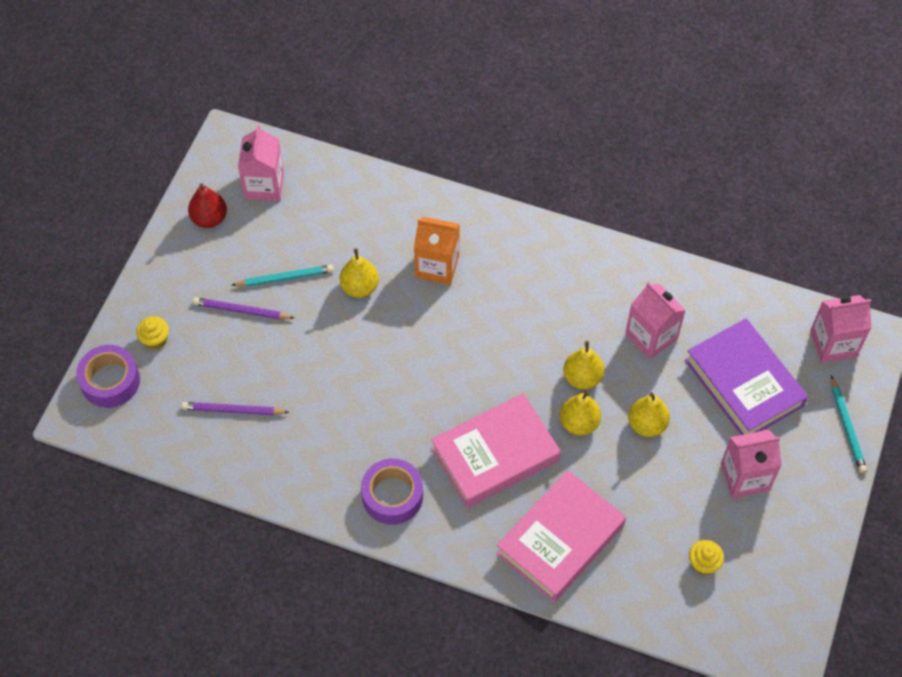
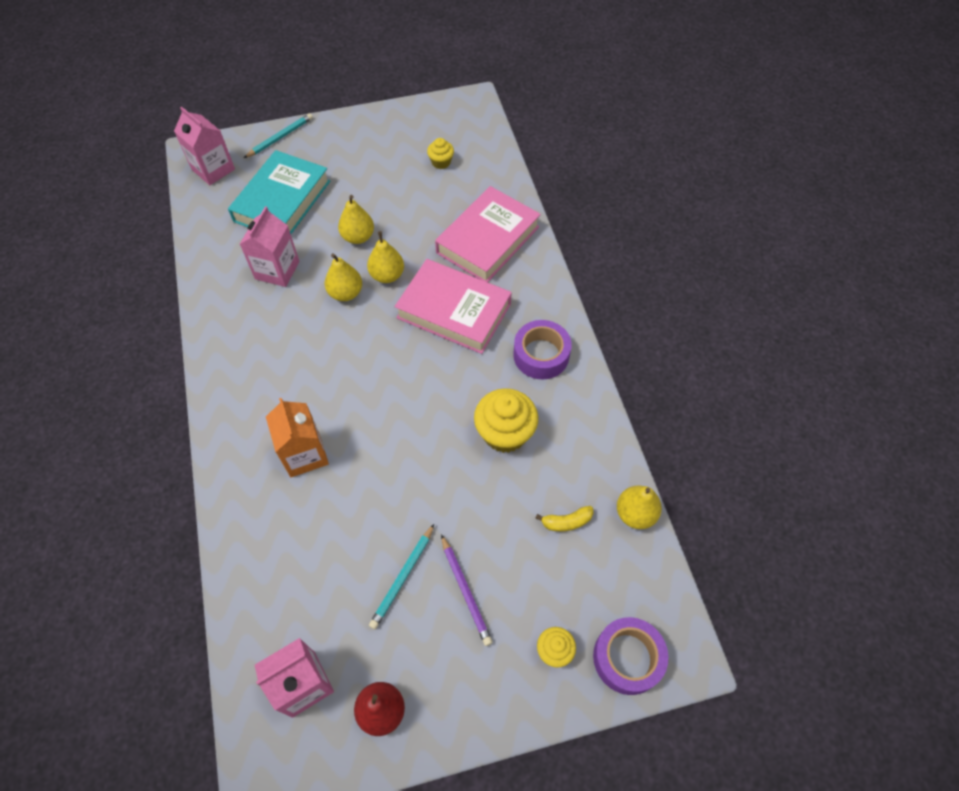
camera: 125 degrees left, 0 degrees up
(233, 410) = (566, 522): purple pencil -> yellow banana
(285, 278) = (403, 577): turquoise pencil -> turquoise pencil turned 105 degrees counterclockwise
(341, 416) = (505, 433): none -> yellow cupcake
(360, 287) = (369, 503): yellow pear -> yellow pear (635, 513)
(560, 539) = (488, 240): pink book -> pink book turned 60 degrees counterclockwise
(743, 383) = (282, 201): purple book -> turquoise book
(745, 477) = (360, 169): pink carton -> none

